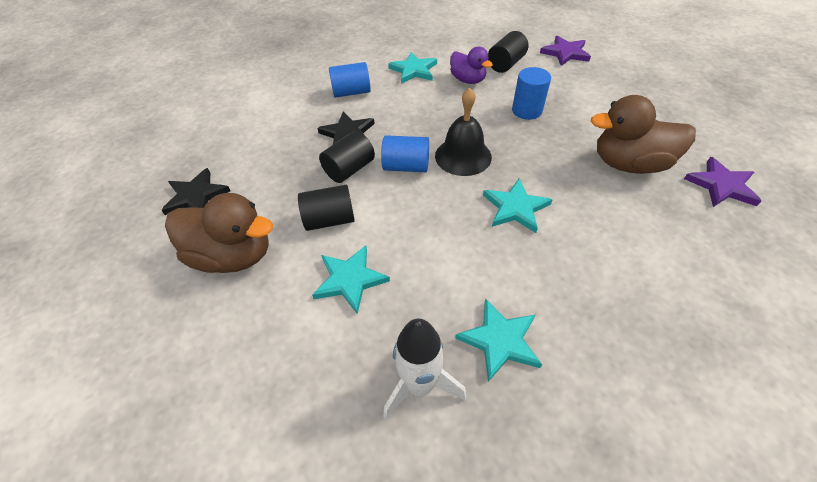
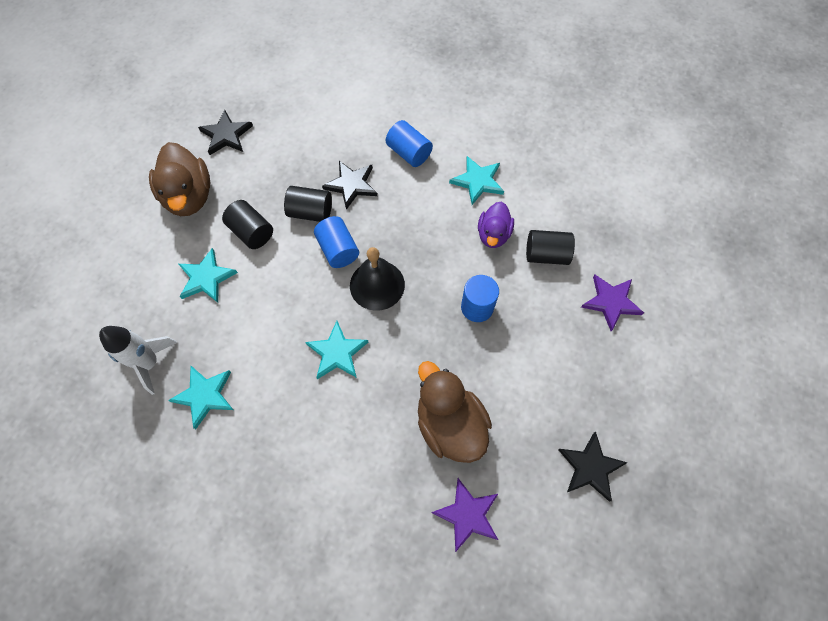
camera: 55 degrees right, 15 degrees up
(698, 108) = (590, 467): none -> black star

